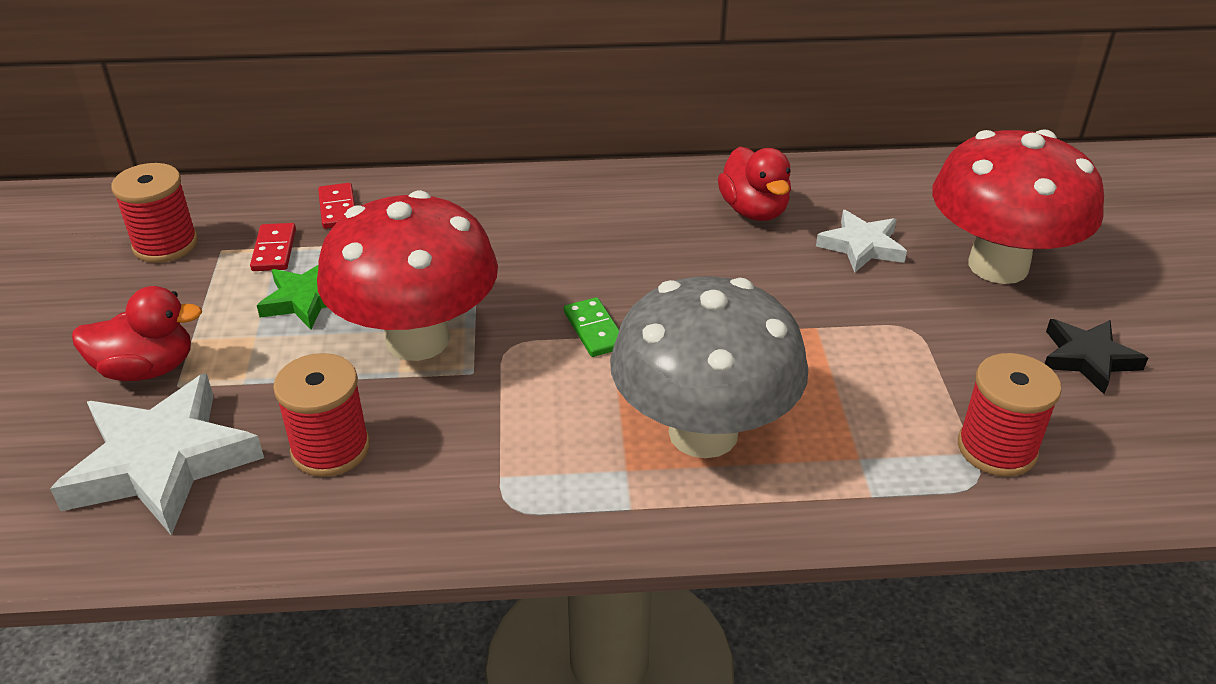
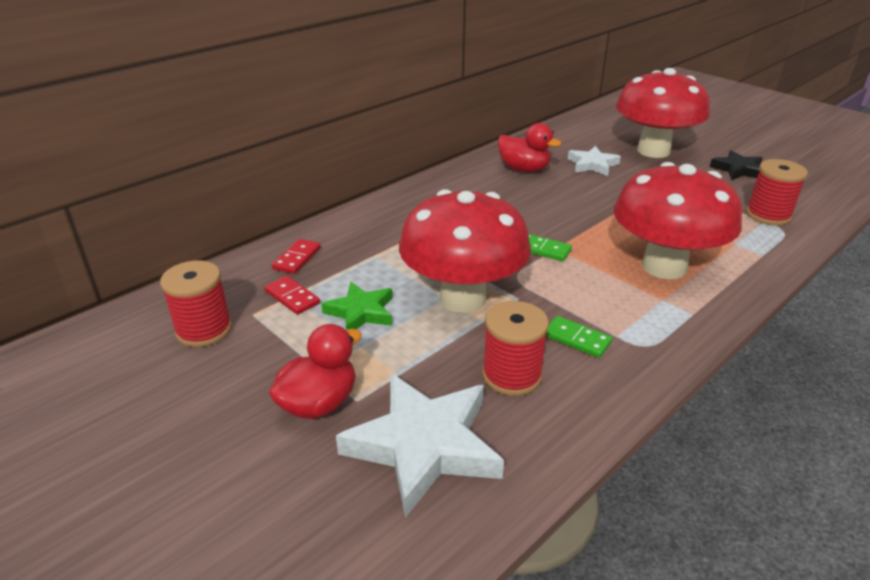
camera: 40 degrees left, 5 degrees down
(338, 209) = (297, 258): red domino -> red domino turned 75 degrees clockwise
(453, 453) = (576, 339): none -> green domino
(703, 432) = (664, 267): grey mushroom -> red mushroom

